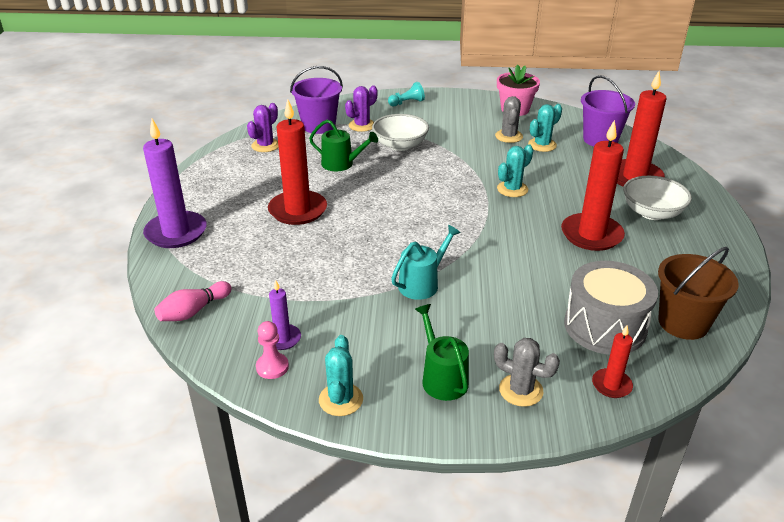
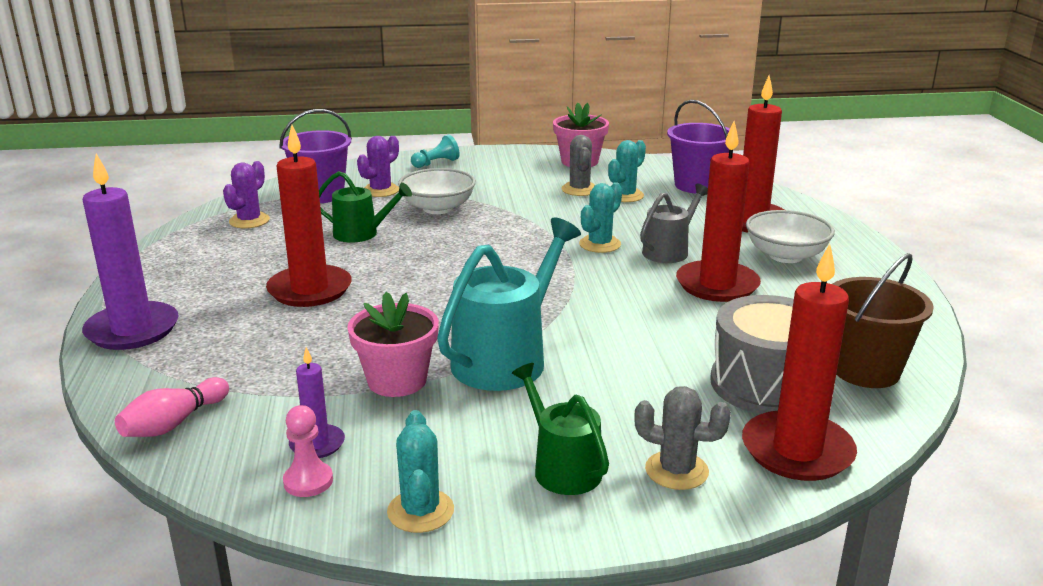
camera: 10 degrees left, 10 degrees down
(344, 294) = (397, 381): none -> pink flower pot
(422, 284) = (505, 359): turquoise watering can -> turquoise watering can, size x1.65
(563, 200) = (669, 251): none -> grey watering can
(611, 385) = (797, 451): red candle -> red candle, size x1.99

